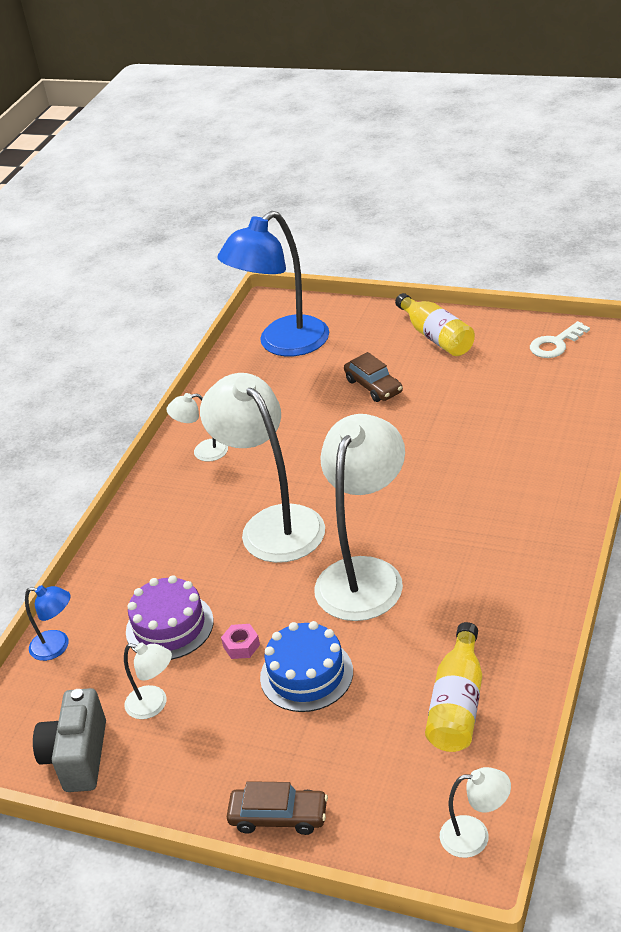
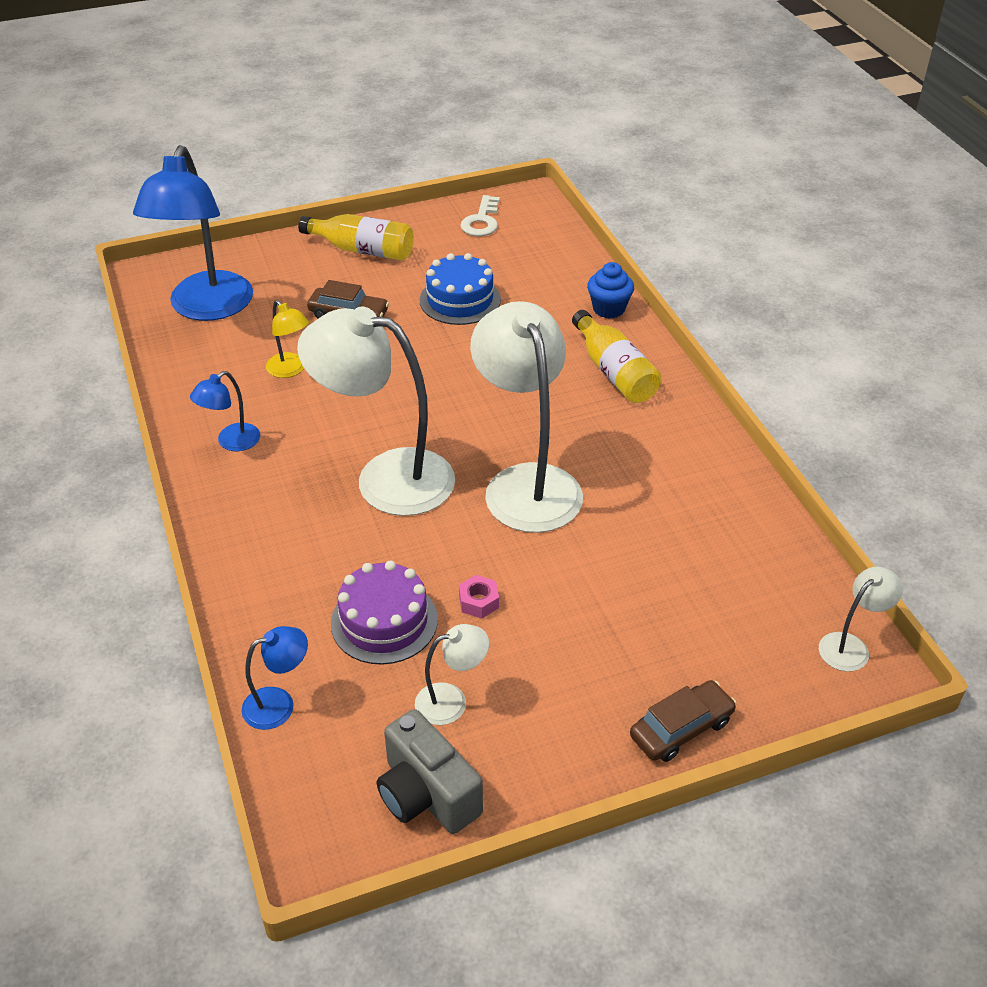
camera: 45 degrees left, 5 degrees up
(203, 452) = (231, 442): white lamp -> blue lamp
(291, 414) = (290, 370): none -> yellow lamp
(306, 674) = (569, 594): blue cake -> blue cake (460, 300)
(457, 704) = (723, 550): yellow bottle -> yellow bottle (614, 372)
(583, 460) = (608, 309): none -> blue cupcake

